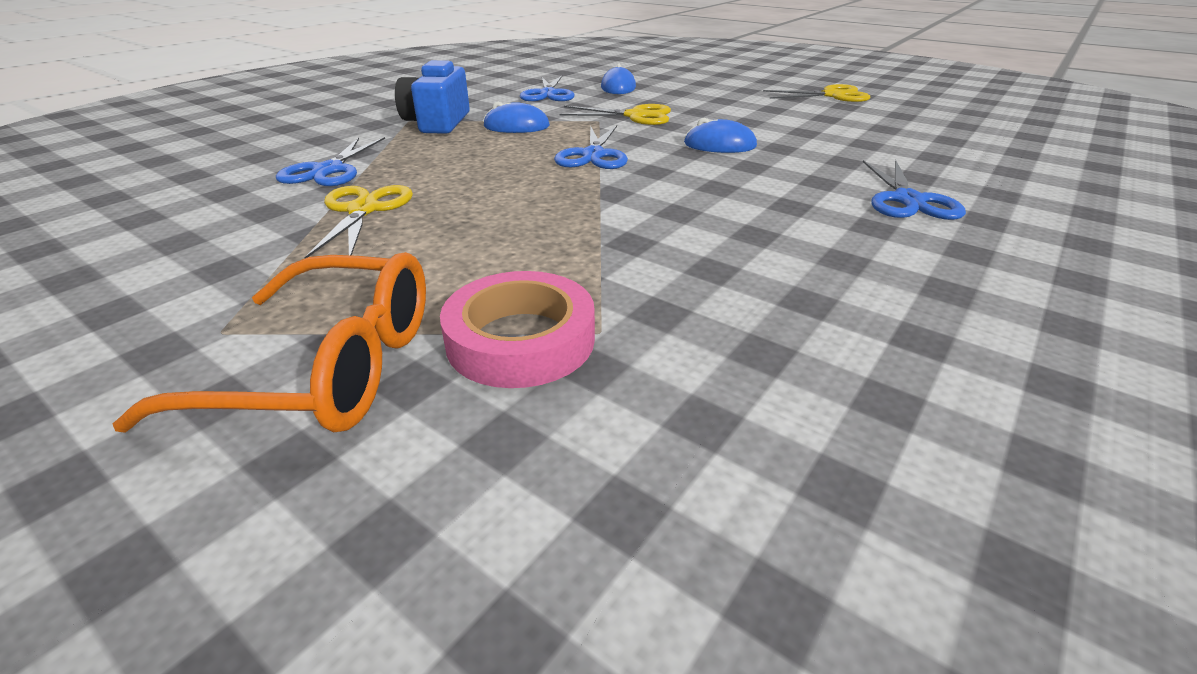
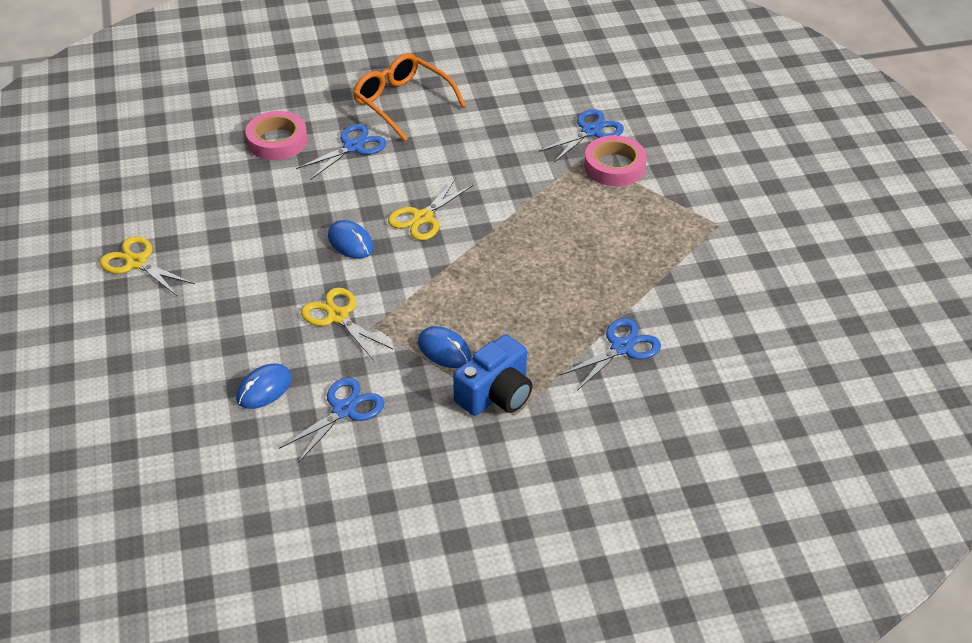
camera: 140 degrees left, 10 degrees up
(327, 368) = (686, 188): orange glasses -> orange glasses (402, 103)
(363, 210) = (625, 284): yellow scissors -> yellow scissors (422, 218)
(593, 155) = (442, 274): blue scissors -> blue scissors (590, 131)
(979, 175) = (277, 141): none -> pink tape

